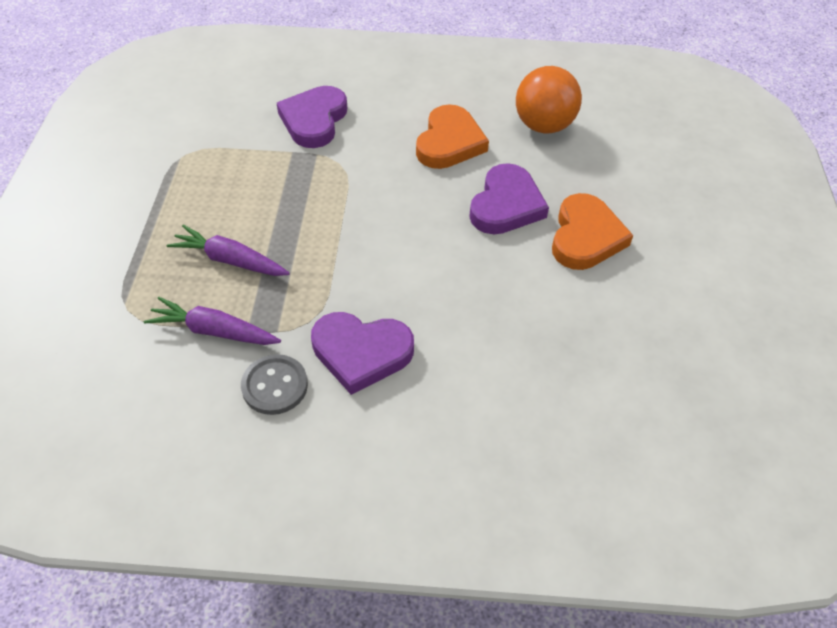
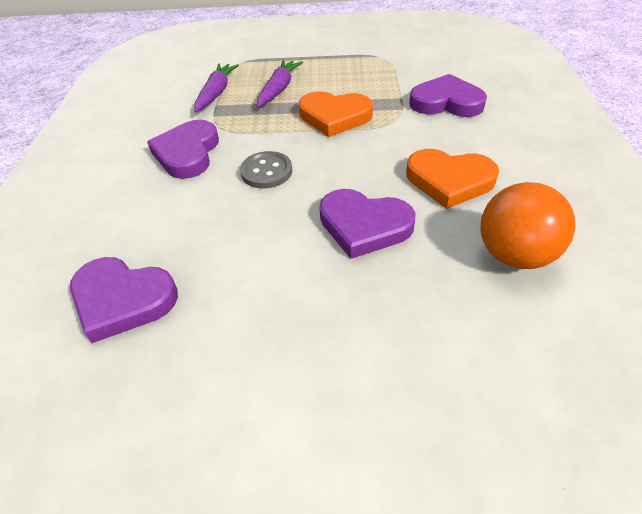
camera: 90 degrees right, 5 degrees down
(275, 386) = (167, 121): grey button -> grey button (266, 171)
(585, 237) = (324, 293): orange heart -> orange heart (334, 117)
(600, 383) = (123, 300): none -> purple heart

